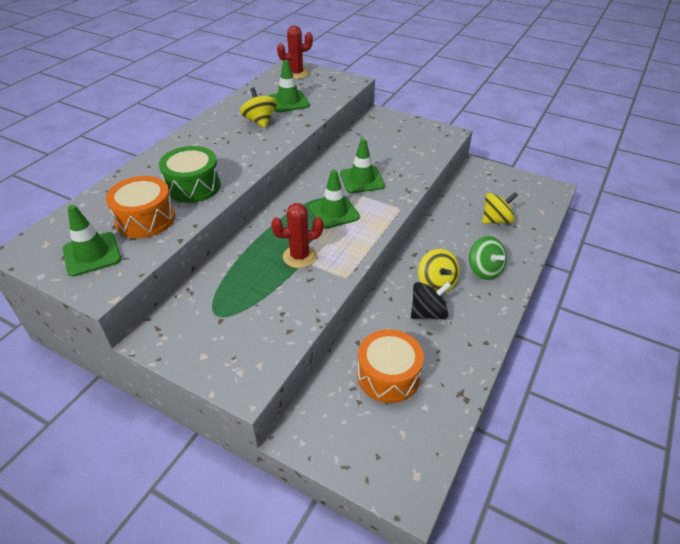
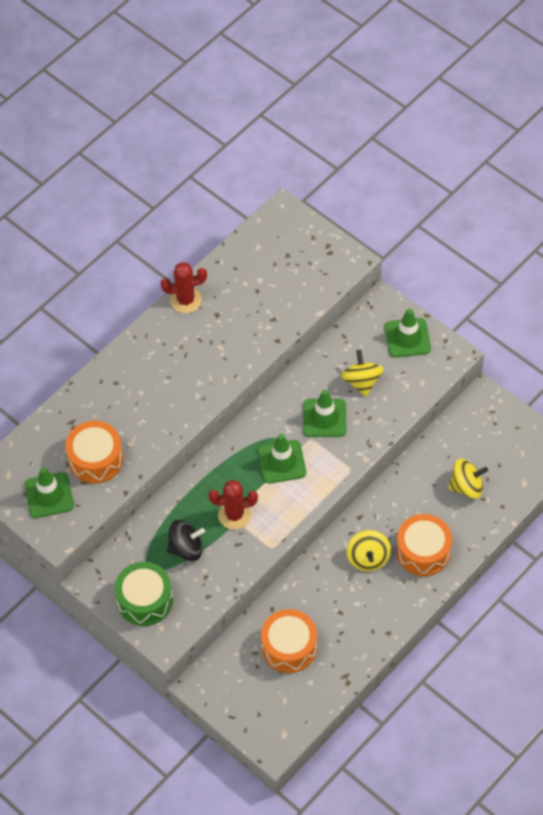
camera: 15 degrees right, 15 degrees up
(193, 186) = (143, 421): green drum -> green drum (145, 600)
(260, 121) = (225, 324): yellow spinning top -> yellow spinning top (361, 382)
(288, 102) = (265, 291): green traffic cone -> green traffic cone (407, 338)
(296, 74) = (287, 232): red cactus -> red cactus (185, 300)
(428, 313) = (347, 590): black spinning top -> black spinning top (186, 548)
(484, 270) = (423, 551): green spinning top -> orange drum

